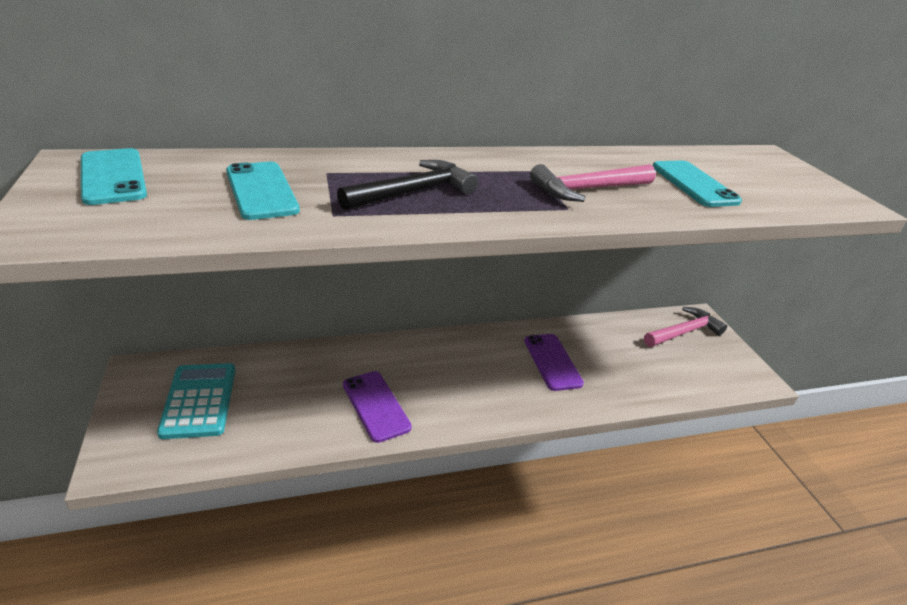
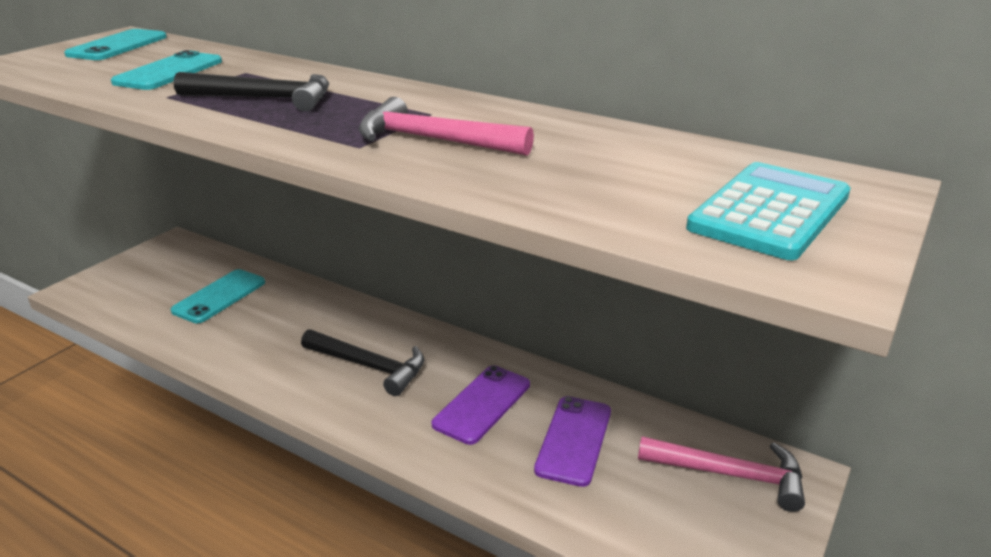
camera: 50 degrees right, 5 degrees down
(199, 400) = (171, 278): turquoise calculator -> turquoise calculator (770, 212)
(376, 406) = (264, 346): purple phone -> purple phone (574, 440)
(463, 377) = (369, 366): none -> black hammer
(694, 184) = (594, 173): turquoise phone -> turquoise phone (219, 296)

